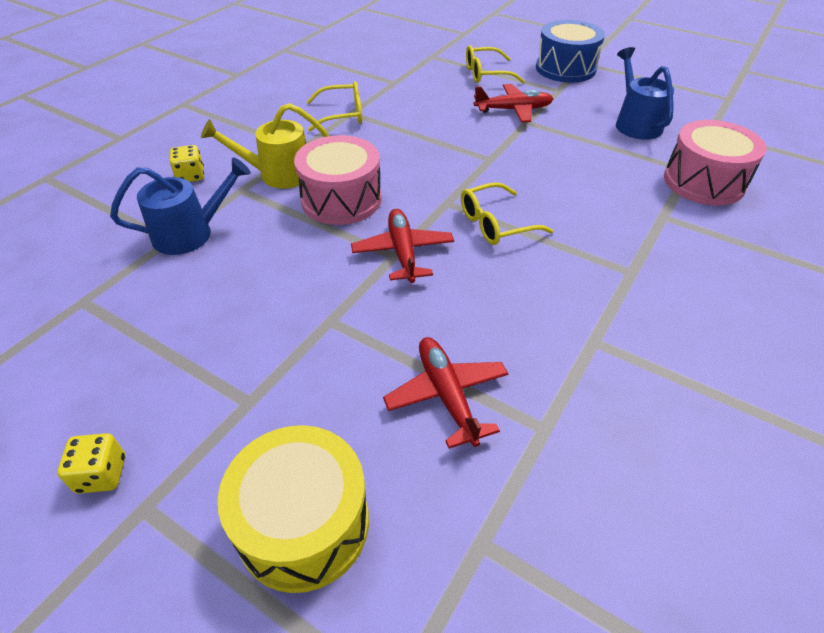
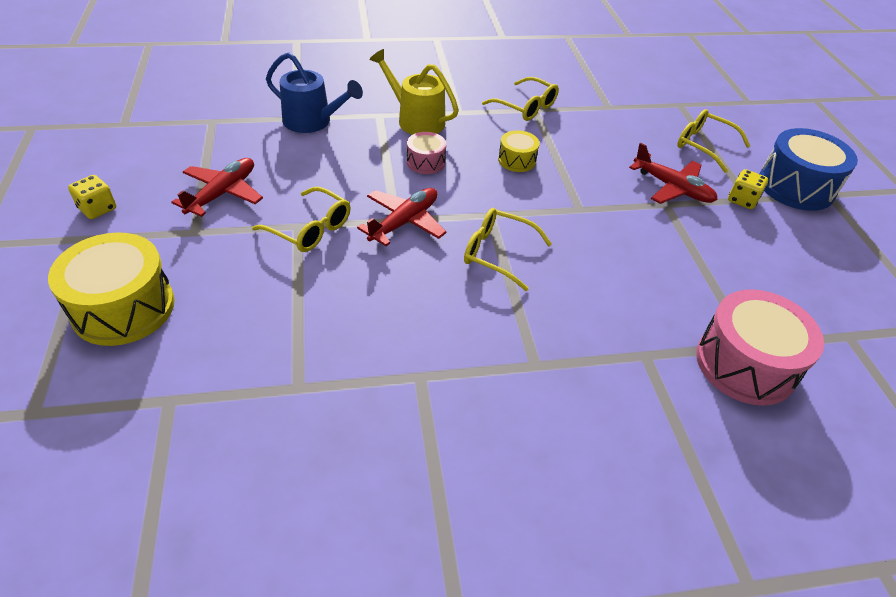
camera: 45 degrees right, 0 degrees up
(191, 176) = (366, 87): yellow dice -> yellow dice (742, 200)
(341, 199) = (425, 162): pink drum -> pink drum, size x0.52
(344, 314) = (310, 229): none -> yellow glasses
(400, 154) = (517, 160): none -> yellow drum
(446, 395) = (283, 318): red plane -> red plane (223, 193)
(635, 123) = (775, 274): blue watering can -> none

